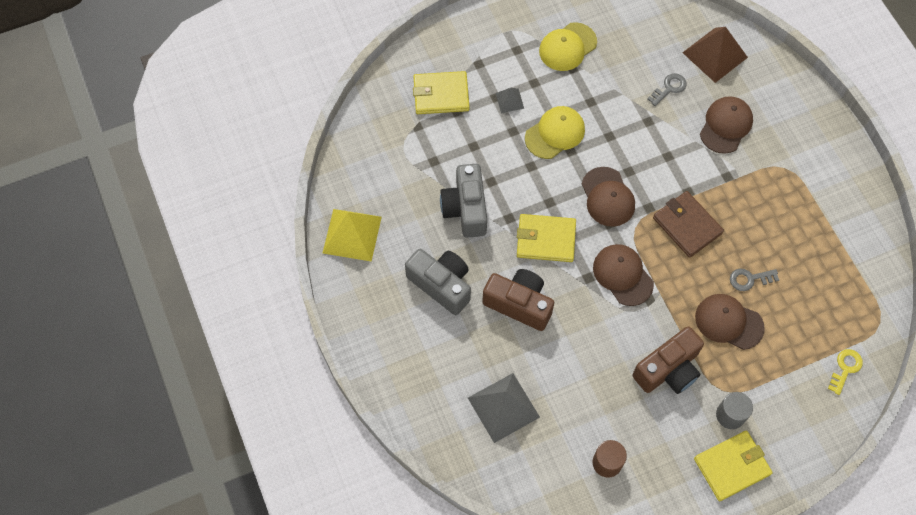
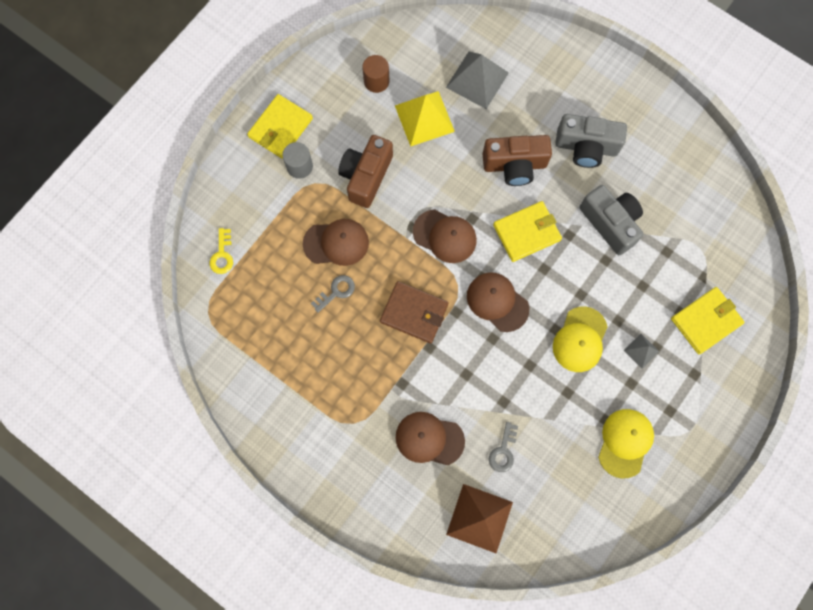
camera: 150 degrees right, 10 degrees up
(352, 235) = (686, 149): yellow pyramid -> yellow pyramid (424, 118)
(726, 126) = (429, 439): brown cap -> brown cap turned 105 degrees clockwise

